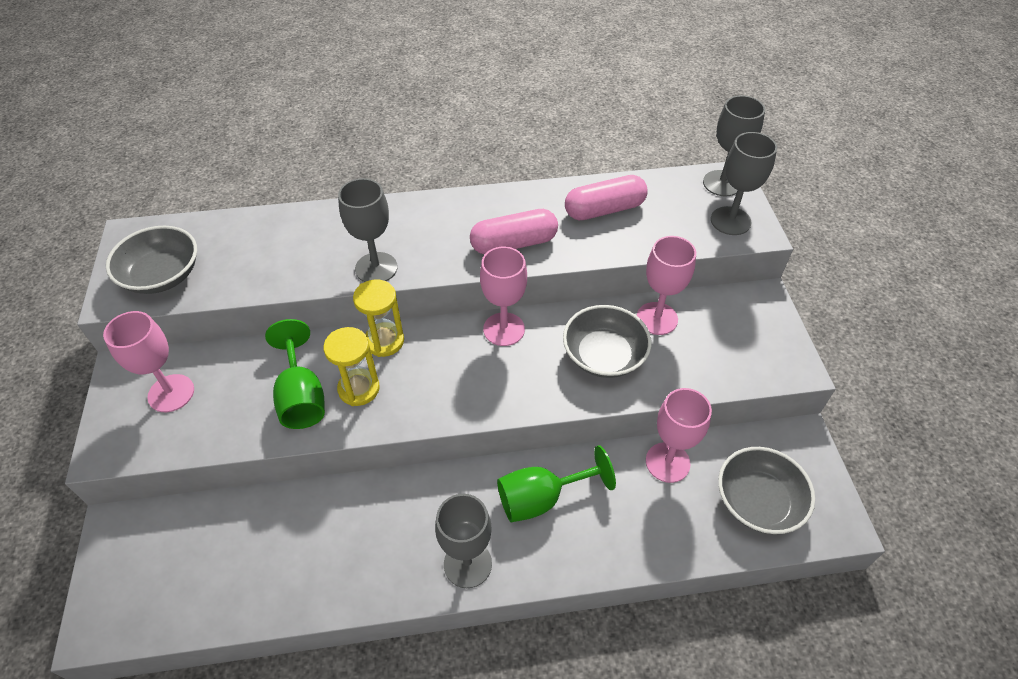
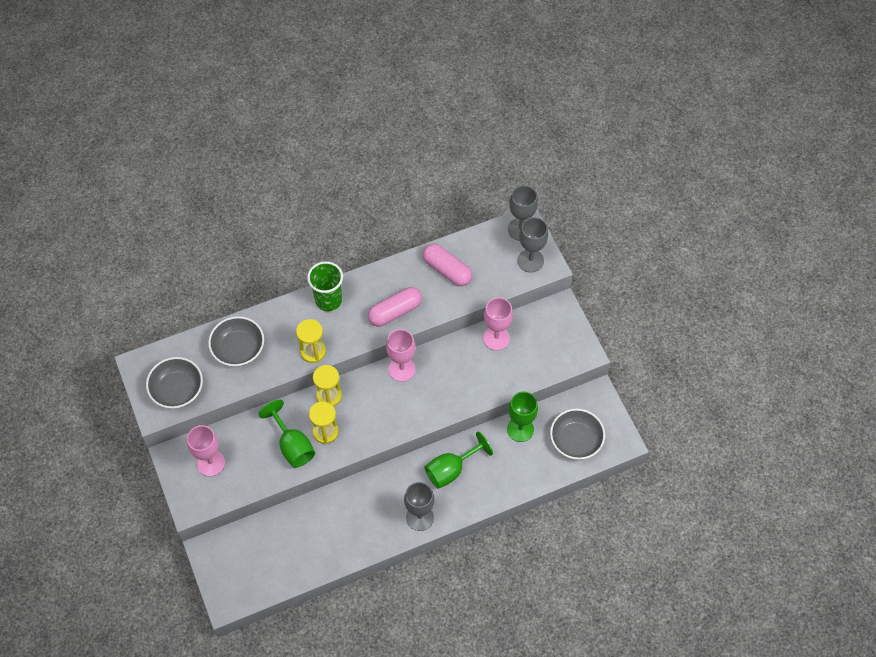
camera: 15 degrees left, 10 degrees up
(376, 268) = (313, 351): grey goblet -> yellow hourglass
(424, 212) = (328, 300): none -> green cup
(604, 209) = (447, 270): pink capsule -> pink capsule turned 75 degrees clockwise
(604, 355) = (468, 373): grey bowl -> grey bowl (238, 349)
(667, 462) = (520, 429): pink goblet -> green goblet

